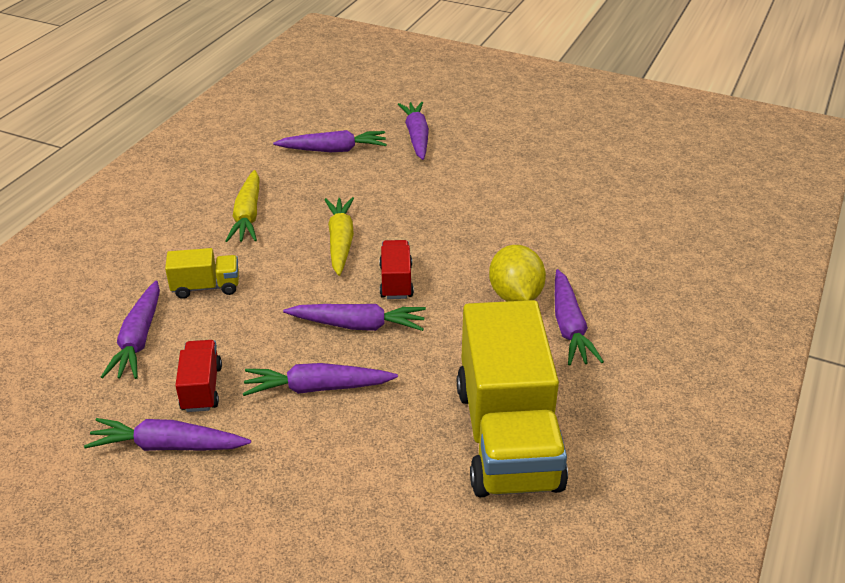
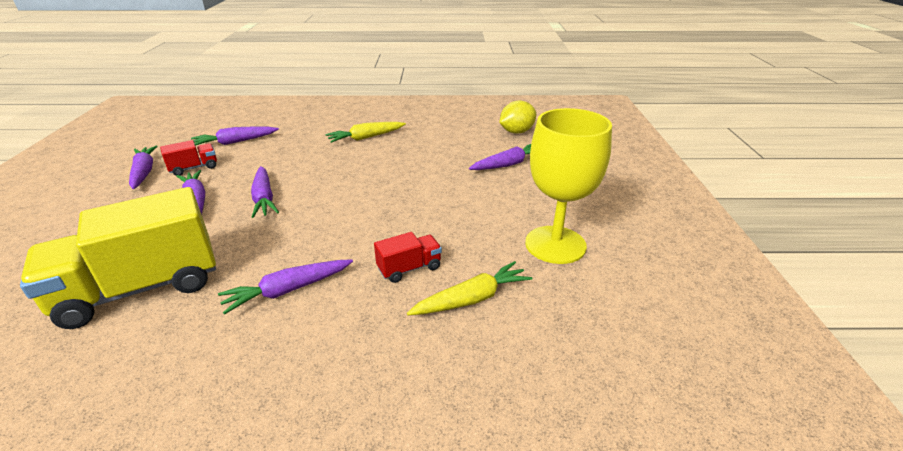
camera: 65 degrees right, 5 degrees down
(206, 287) = (288, 145): yellow truck -> none
(333, 150) = (461, 142): purple carrot -> none
(340, 241) = (355, 170): yellow carrot -> yellow carrot (472, 299)
(396, 282) = (318, 200): red truck -> red truck (409, 268)
(515, 296) = (322, 253): yellow lemon -> yellow lemon (516, 132)
(583, 160) = (555, 245): none -> yellow goblet

